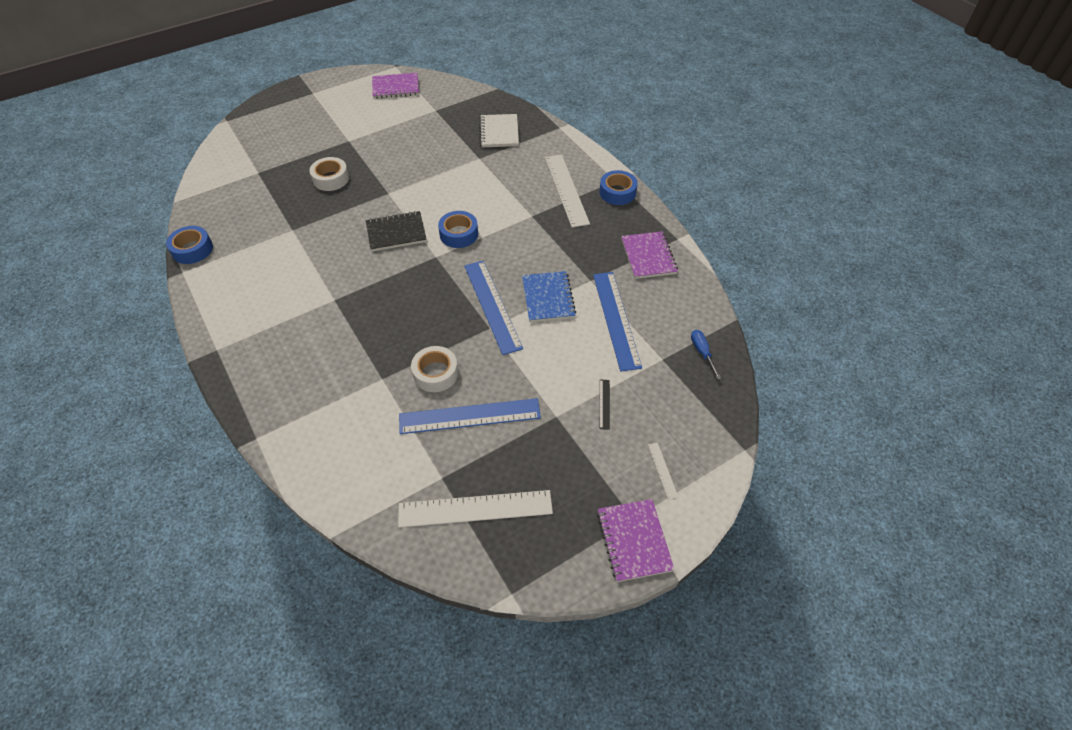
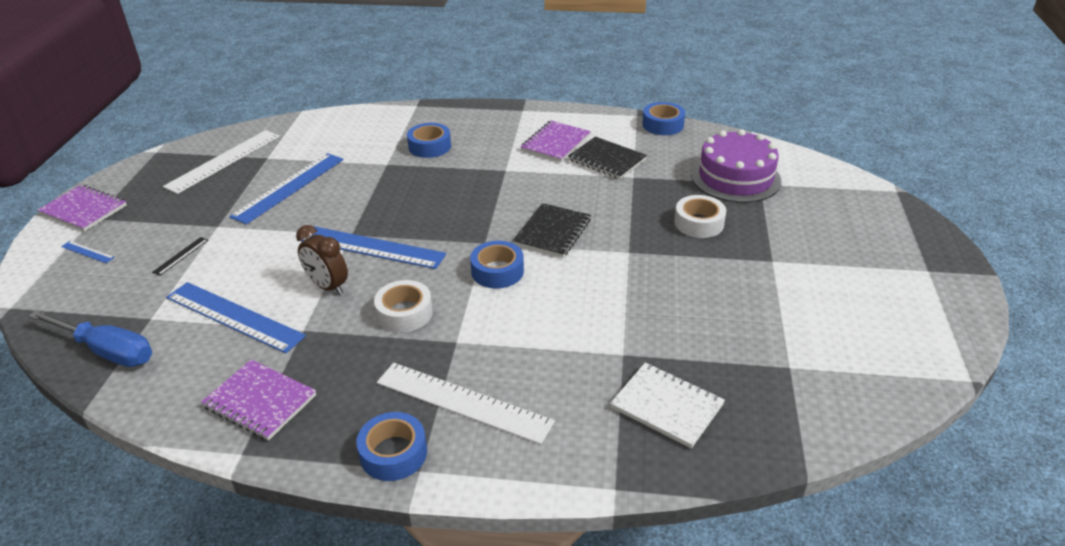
camera: 130 degrees right, 15 degrees down
(257, 184) = (735, 177): none -> purple cake
(276, 253) = (607, 160): none -> black notebook
(331, 370) = (429, 146): none -> blue tape
(396, 87) = (892, 353): purple notebook -> purple notebook (555, 143)
(435, 373) = (351, 188): white tape -> white tape (404, 313)
(548, 298) = (328, 286): blue notebook -> brown clock
(604, 404) = (180, 256): black ruler -> black ruler turned 75 degrees clockwise
(662, 470) = (87, 252): white ruler -> blue ruler
(702, 352) = (107, 351): blue screwdriver -> blue screwdriver, size x1.91

